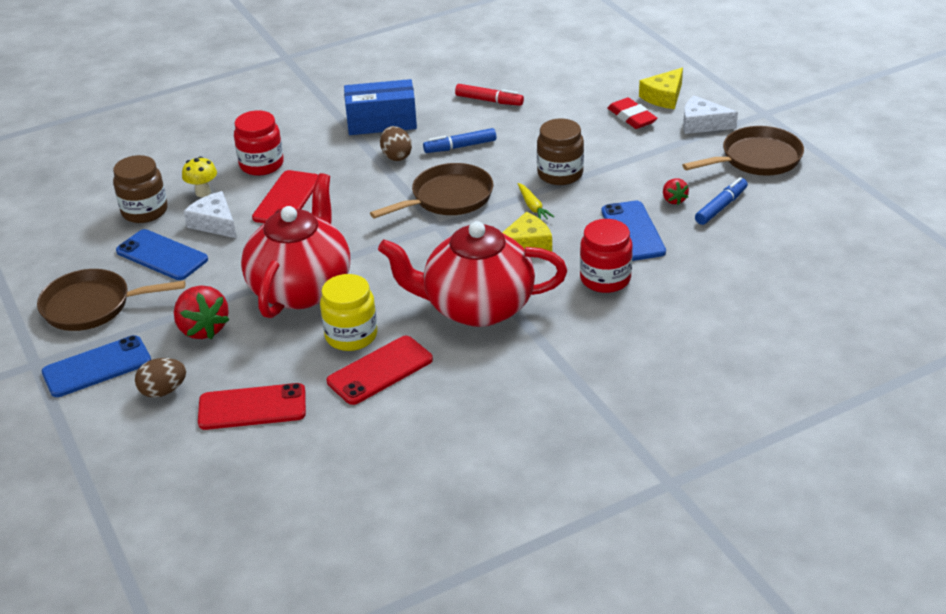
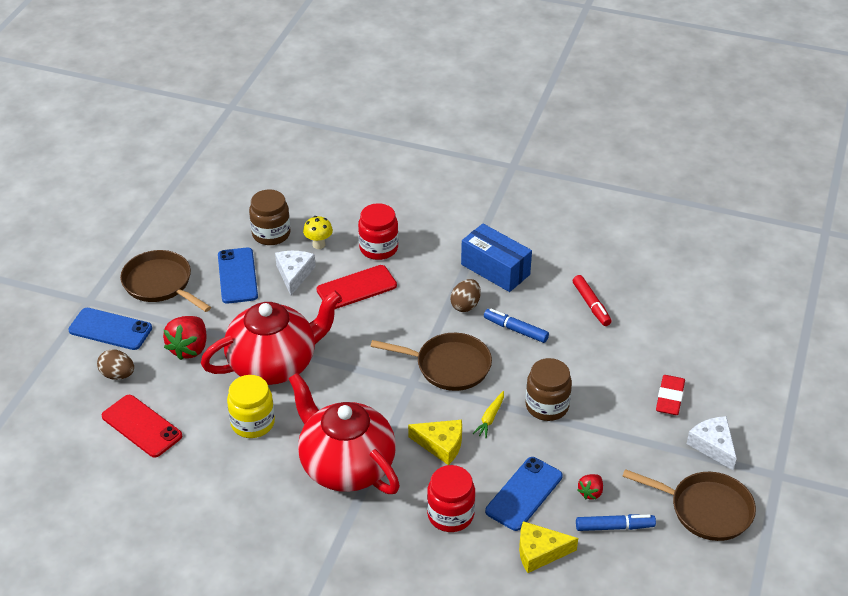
camera: 45 degrees right, 5 degrees up
(380, 370) = (233, 462): red phone -> none
(664, 97) = (722, 399): yellow cheese -> yellow cheese (539, 552)

